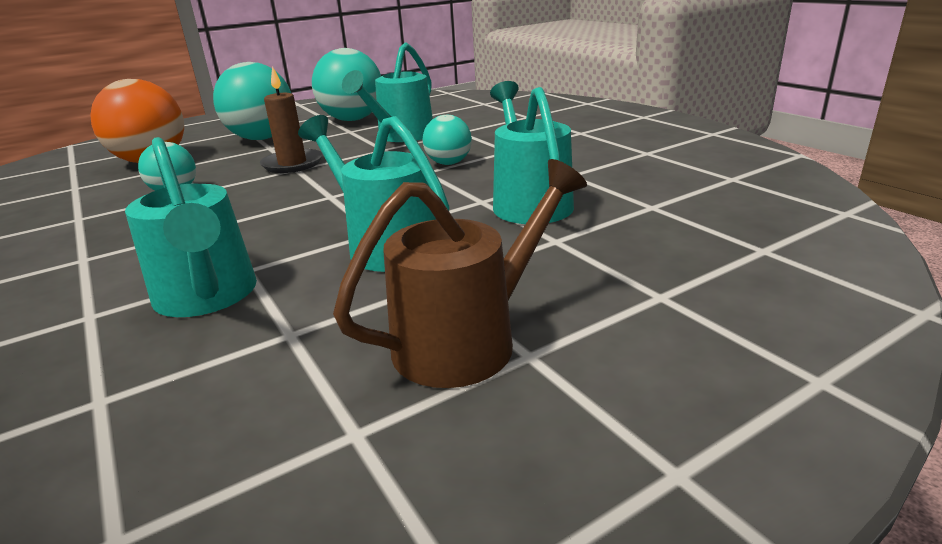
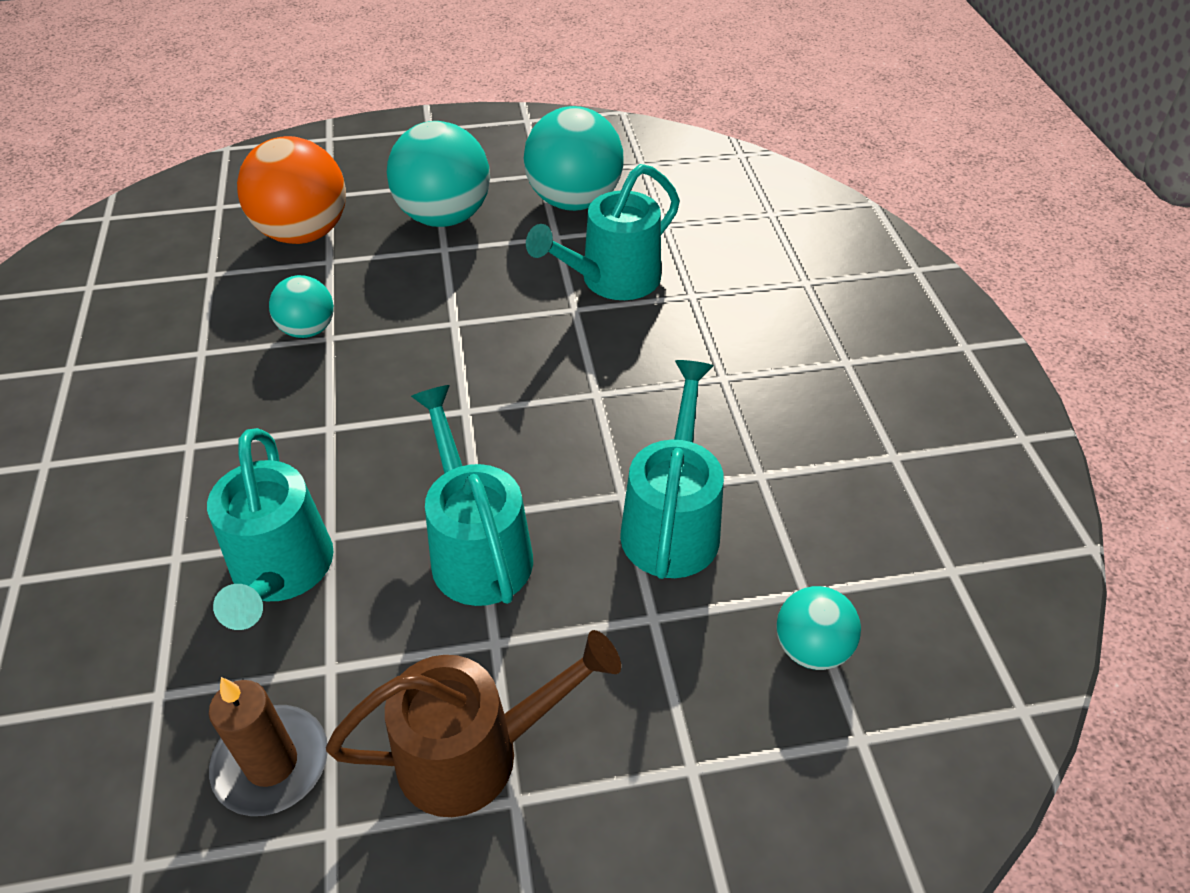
camera: 20 degrees right, 20 degrees up
(292, 164) = (454, 308): brown candle -> brown candle (271, 763)
(448, 163) = (632, 383): turquoise ball -> turquoise ball (811, 648)

